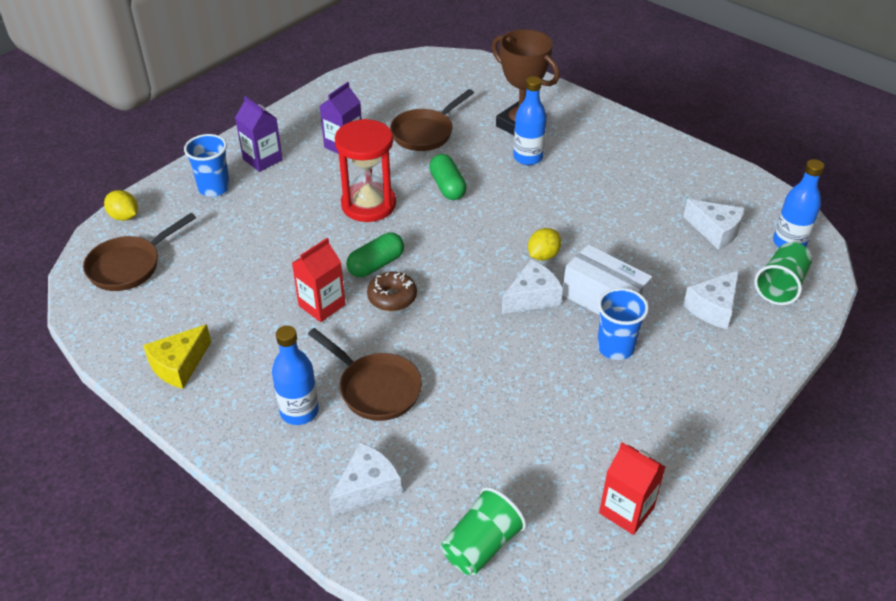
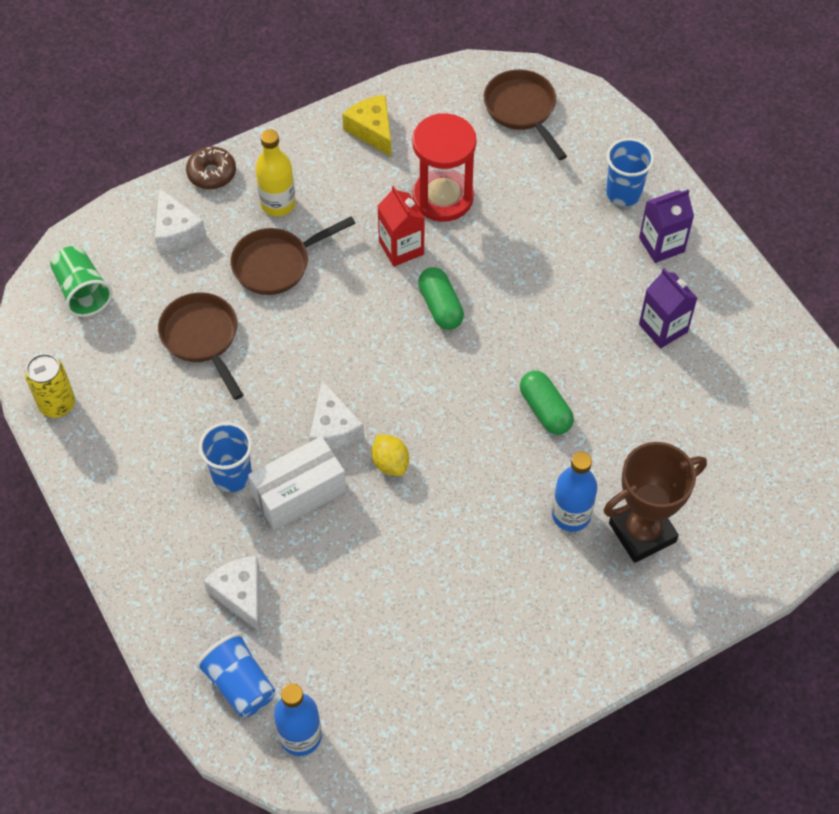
camera: 110 degrees right, 15 degrees up
(124, 217) = (602, 114): yellow lemon -> none
(299, 411) = (278, 204): blue bottle -> yellow bottle
(368, 204) = (541, 324): red hourglass -> red hourglass (443, 197)
(392, 297) = (387, 307): brown donut -> brown donut (212, 173)
(425, 133) = (661, 420): brown pan -> brown pan (202, 338)
(447, 186) = (545, 410): green capsule -> green capsule turned 60 degrees clockwise
(626, 510) = (57, 404): red carton -> yellow can
(715, 231) = (355, 663): white cheese -> none
(780, 286) = (240, 684): green cup -> blue cup

